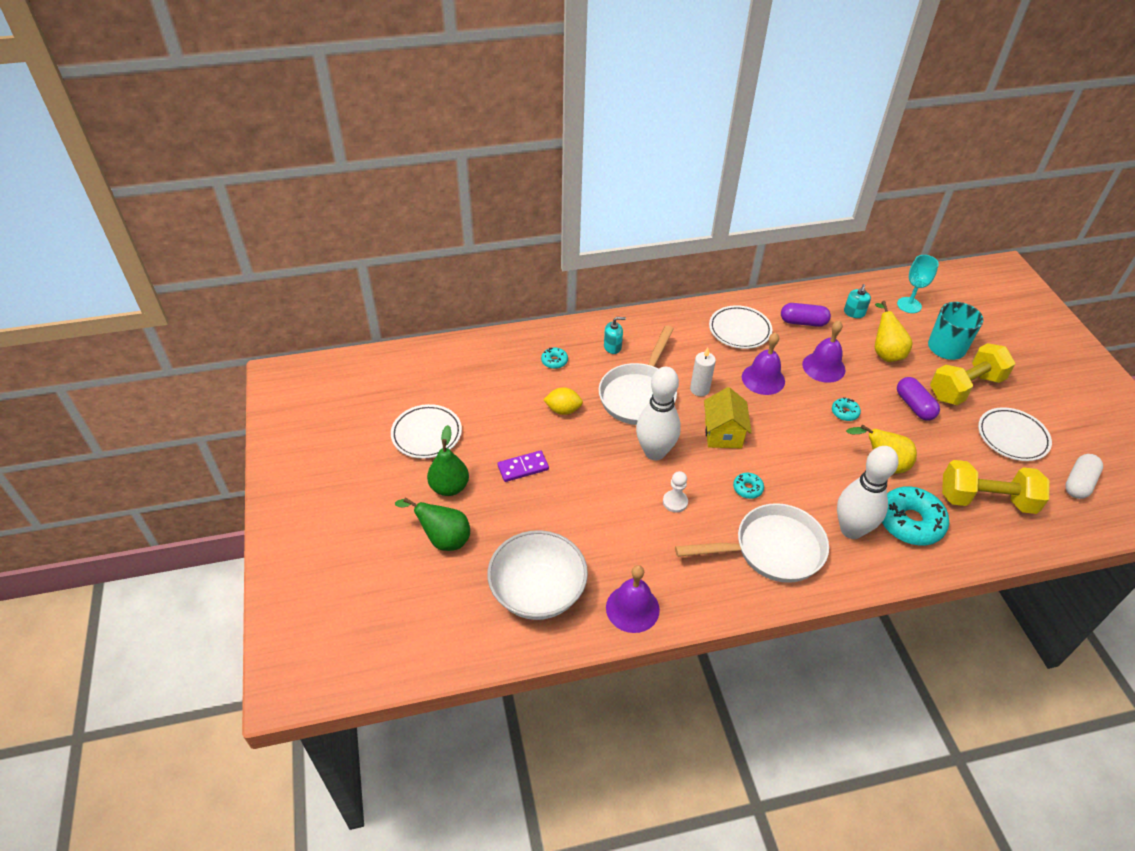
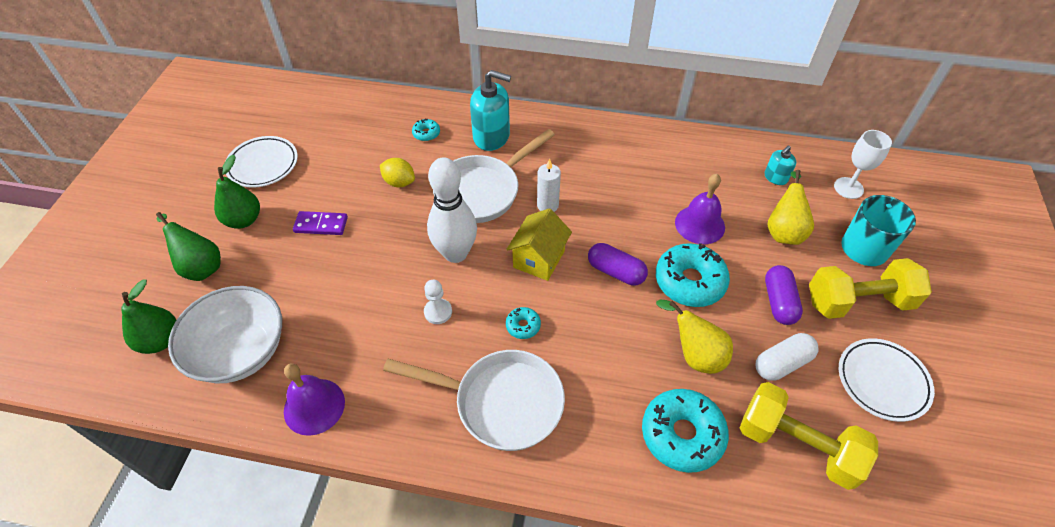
camera: 25 degrees right, 5 degrees up
(459, 610) = (160, 340): none -> green pear
(612, 347) = (491, 136): turquoise soap dispenser -> turquoise soap dispenser, size x1.90
(739, 330) = (633, 158): white plate -> none
(763, 379) = (623, 216): purple bell -> none
(803, 322) = (709, 170): purple capsule -> purple capsule (616, 271)
(844, 412) = (689, 281): turquoise donut -> turquoise donut, size x2.14
(851, 529) = (606, 415): white bowling pin -> none
(909, 305) = (848, 188): turquoise goblet -> white goblet
(1078, 483) = (939, 472): white capsule -> white capsule (782, 363)

